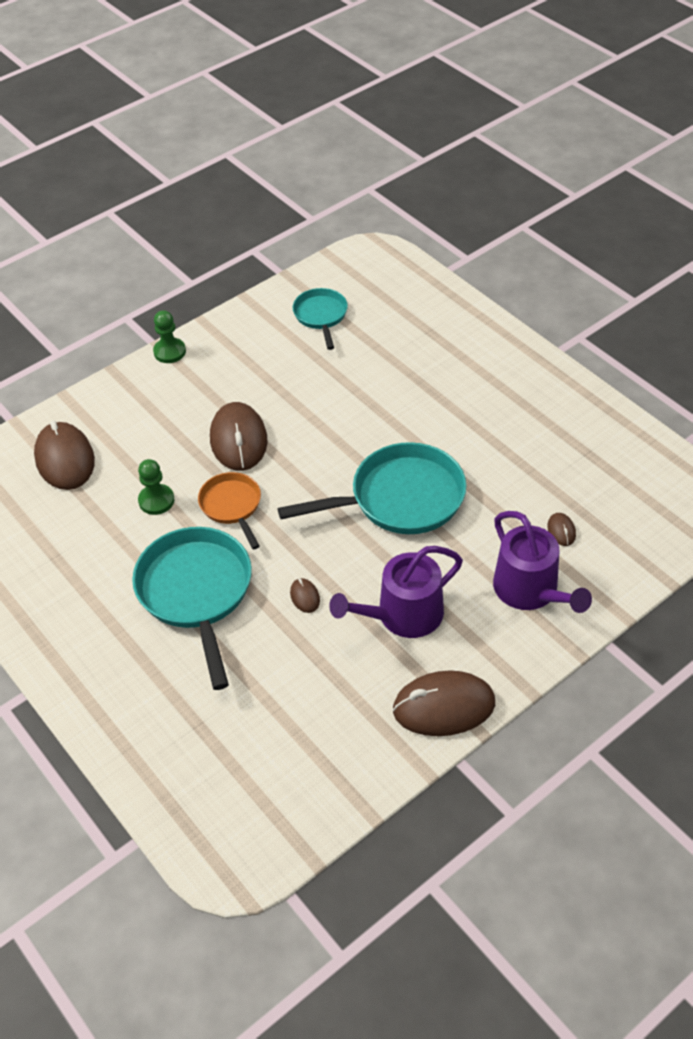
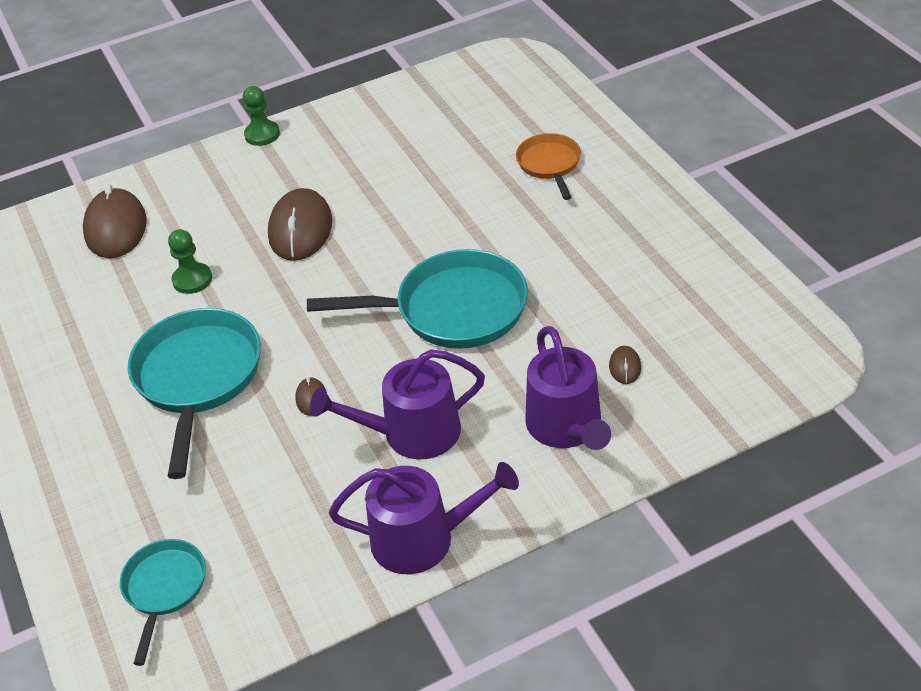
camera: 15 degrees right, 5 degrees down
(232, 506) = (269, 295): orange pan -> orange pan (550, 165)
(321, 316) = (434, 115): turquoise pan -> turquoise pan (164, 588)
(443, 706) = (423, 539): brown mouse -> purple watering can

